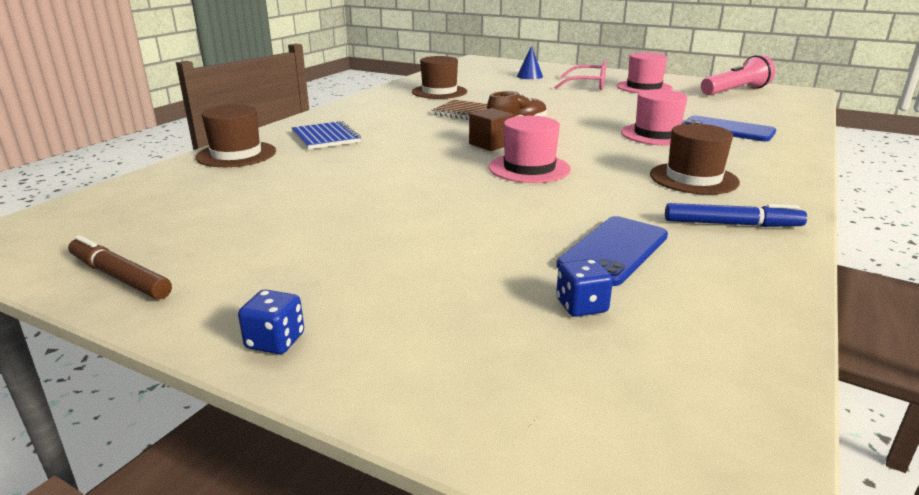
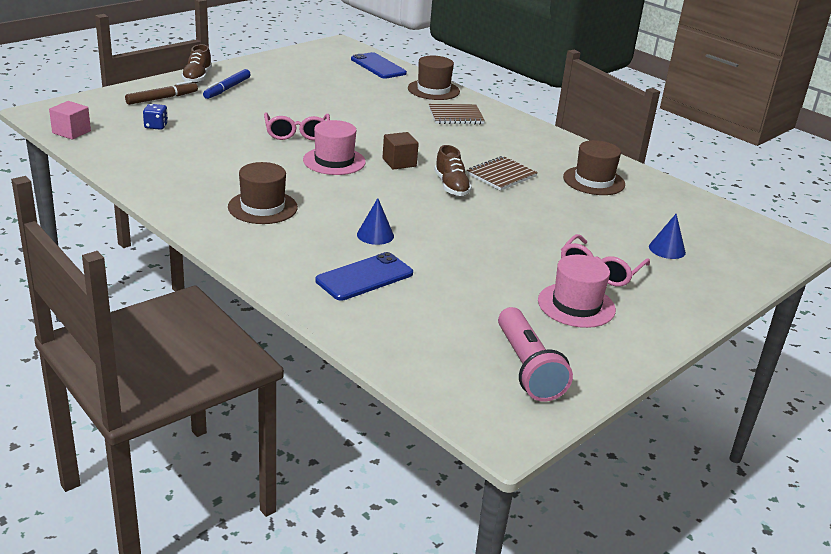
camera: 105 degrees right, 5 degrees up
(119, 277) = (278, 61): brown marker -> brown marker (162, 98)
(275, 341) = (197, 78): blue dice -> brown shoe
(325, 137) = (455, 116): blue notebook -> brown notebook
(472, 198) = (297, 133): none -> pink glasses
(613, 250) = (194, 147): blue phone -> blue phone (378, 66)
(656, 134) = (375, 235): pink hat -> blue cone
(732, 224) = (185, 188): blue marker -> blue marker (227, 89)
(741, 395) = (71, 132): none -> pink cube

